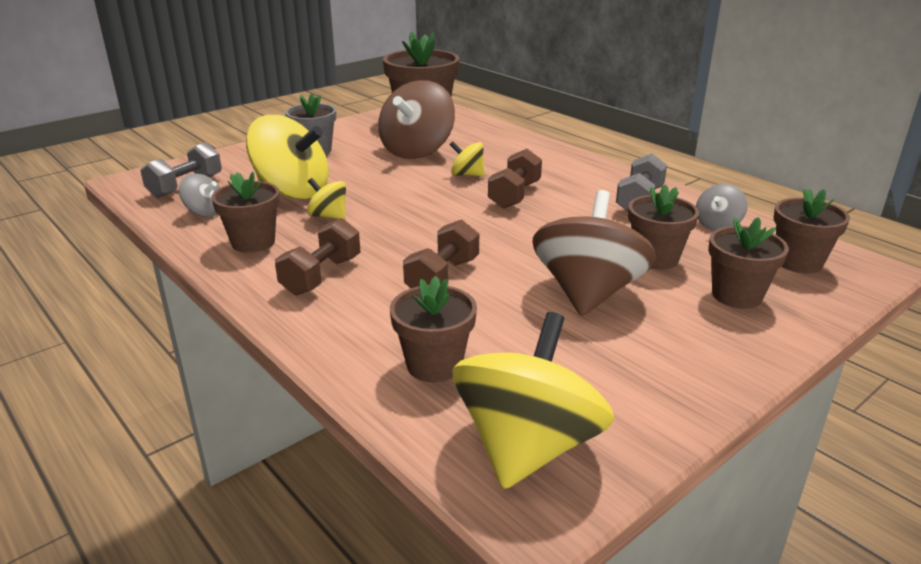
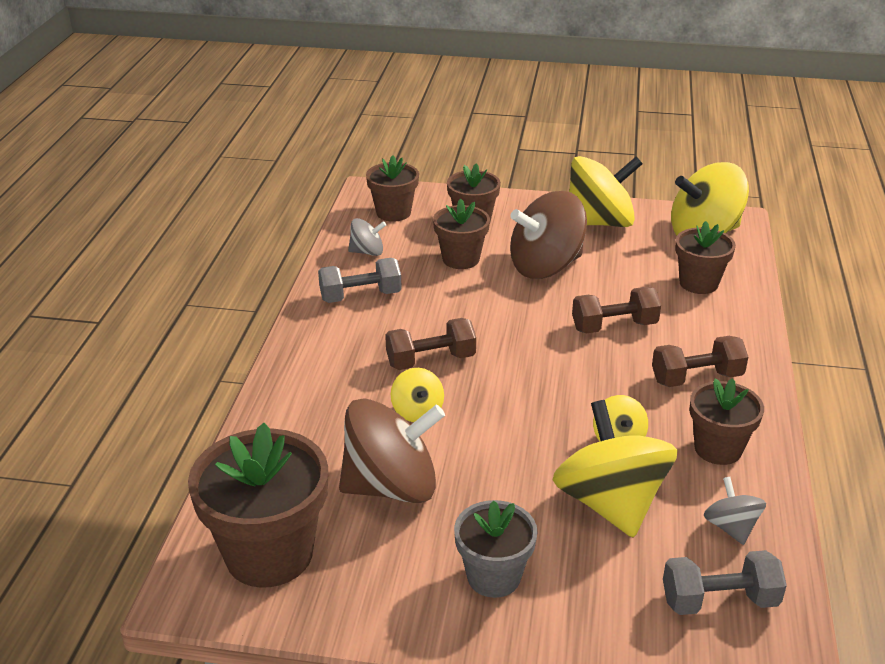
camera: 130 degrees left, 5 degrees up
(652, 376) = (599, 222): none -> yellow spinning top

